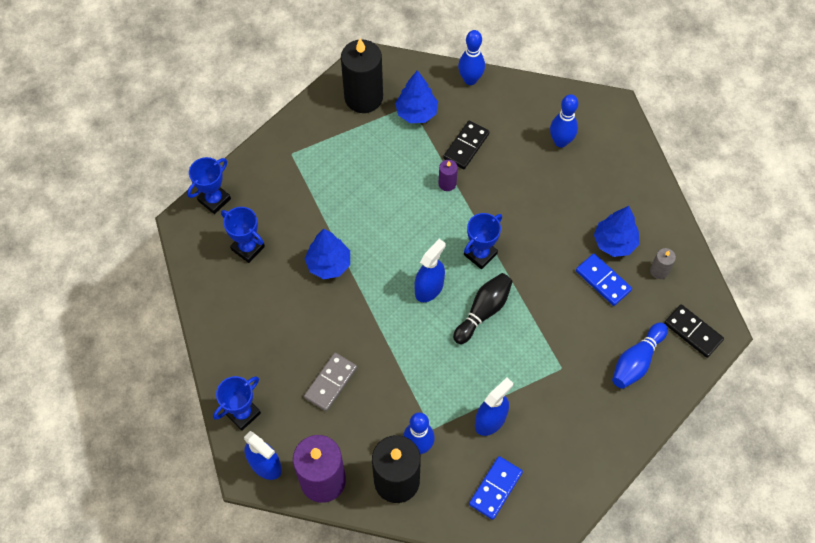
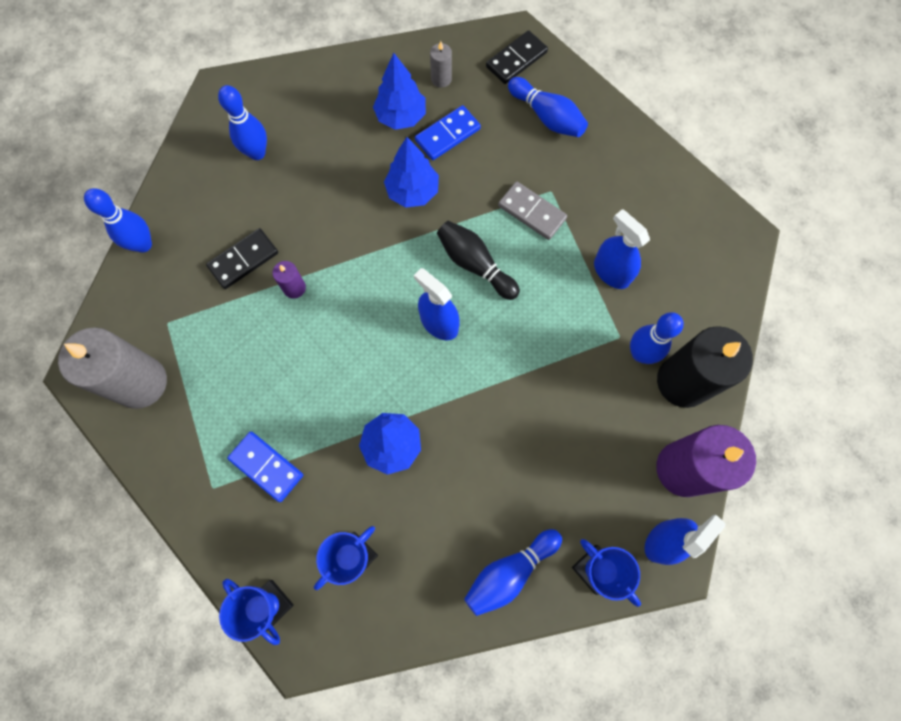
camera: 85 degrees left, 10 degrees up
(239, 352) = (509, 572): none -> blue bowling pin
(331, 383) = (557, 452): grey domino -> grey domino (532, 212)
(363, 97) = (141, 382): black candle -> grey candle
(416, 113) = (180, 315): blue tree -> blue tree (412, 191)
(466, 146) = (243, 260): black domino -> black domino turned 75 degrees counterclockwise
(480, 254) = (399, 260): blue trophy -> none
(495, 488) = (690, 275): blue domino -> blue domino (266, 467)

